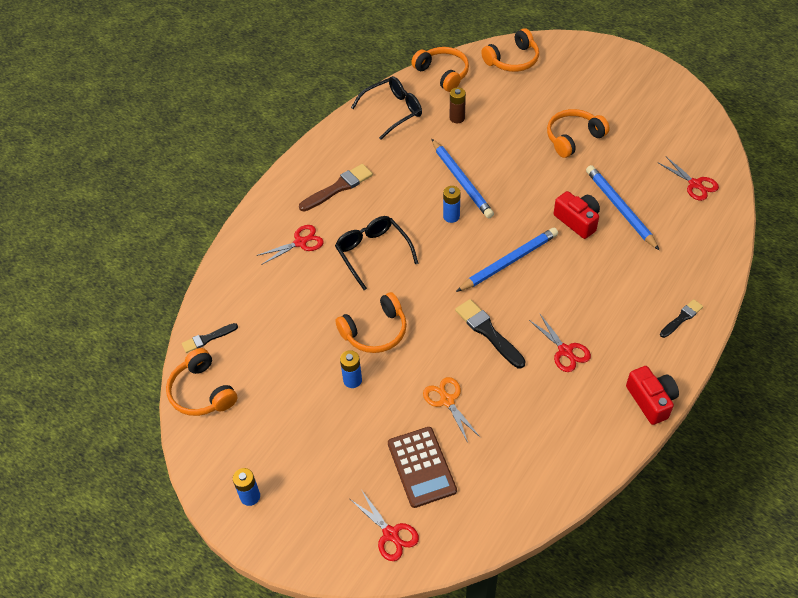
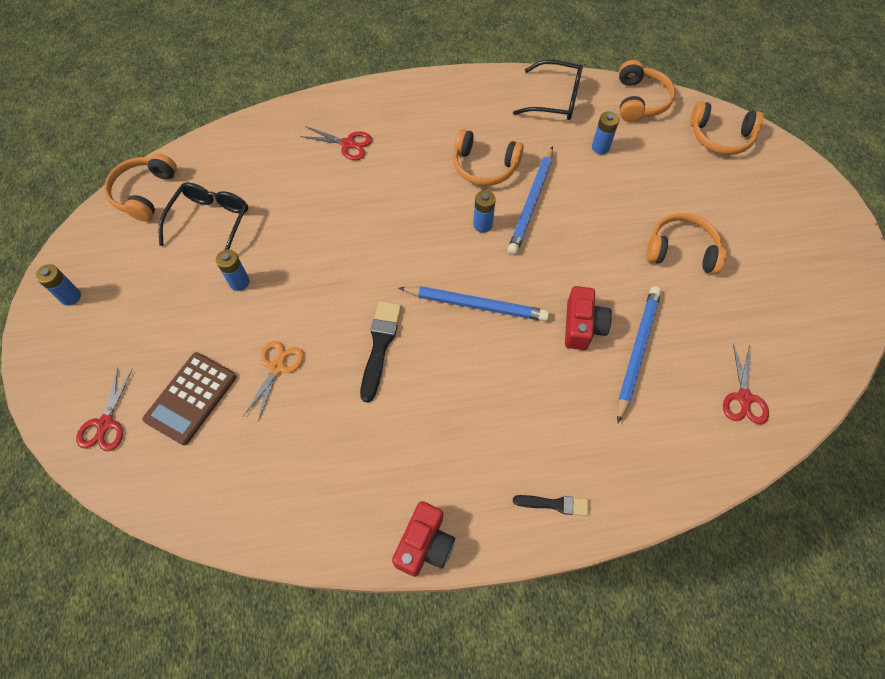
camera: 45 degrees right, 10 degrees up
(207, 338) = (198, 158): black brush -> none
(338, 187) = (430, 126): brown brush -> none
(373, 253) = (385, 199): black glasses -> black glasses (210, 222)
(375, 331) = (303, 261): orange headphones -> orange headphones (484, 166)
(457, 118) = (600, 147): brown battery -> blue battery
(565, 351) = (416, 424): red scissors -> none

